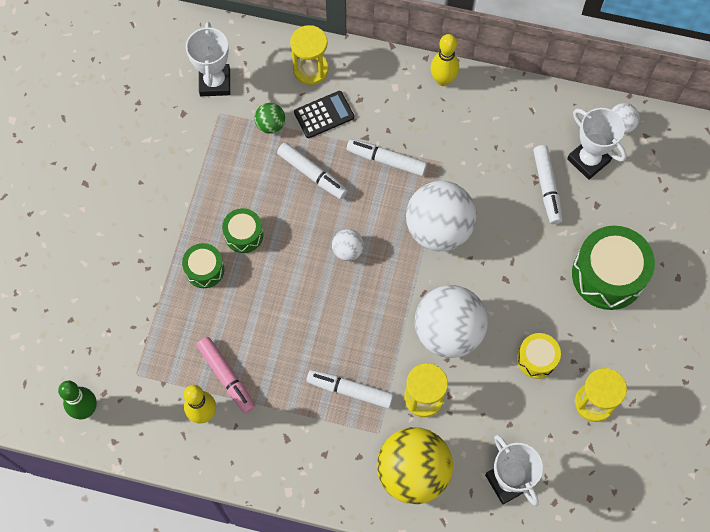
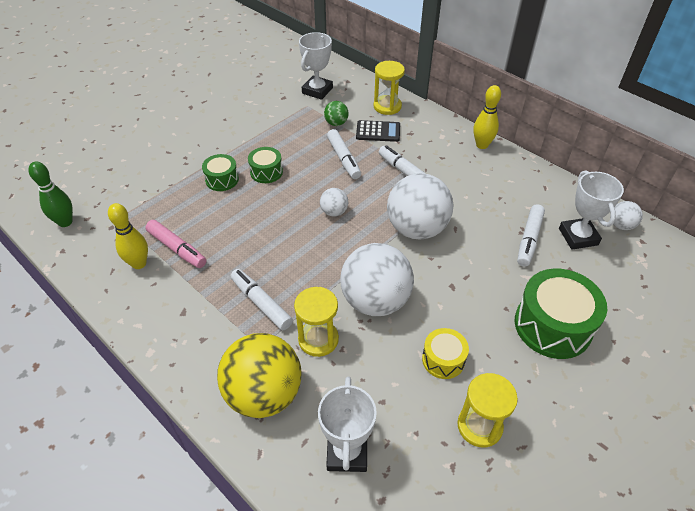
camera: 30 degrees right, 20 degrees down
(226, 377) = (177, 249): pink marker -> pink marker turned 45 degrees counterclockwise

